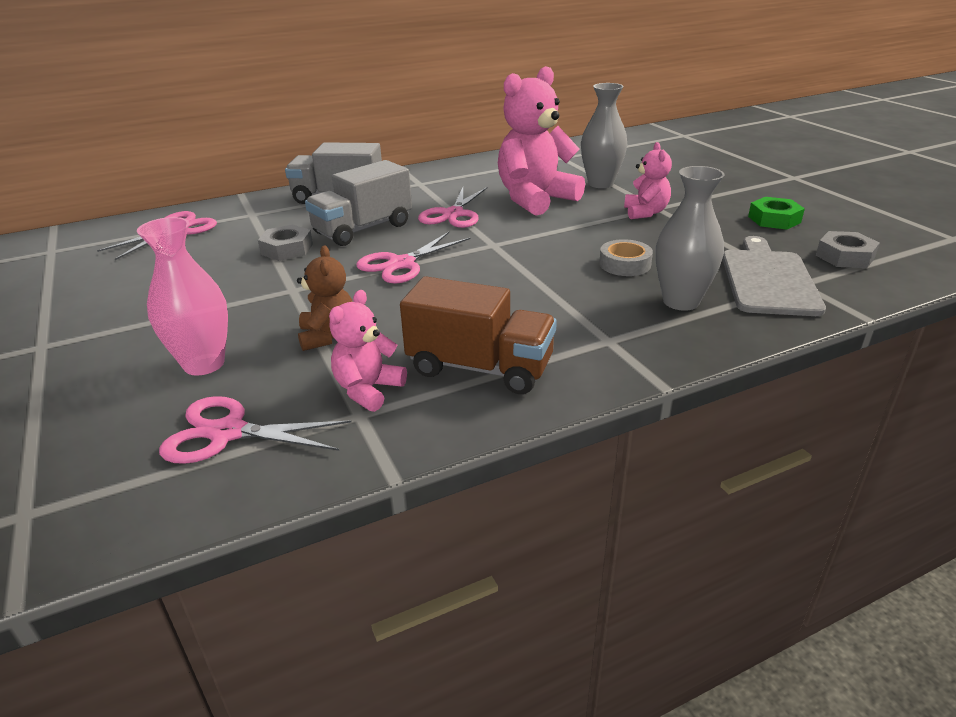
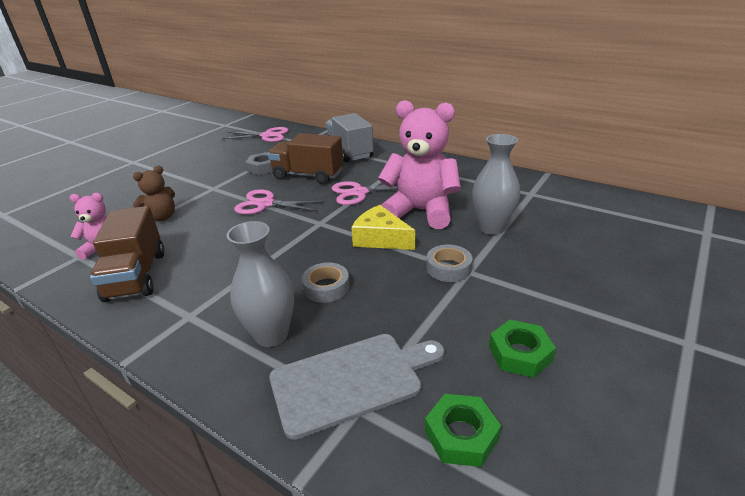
camera: 60 degrees right, 0 degrees up
(204, 364) = (124, 199): pink vase -> none
(228, 433) = (61, 229): pink scissors -> none
(363, 229) = (308, 175): grey truck -> brown truck
(564, 225) = (380, 238): none -> yellow cheese
(645, 212) = (448, 268): pink teddy bear -> grey tape
(845, 256) = (461, 435): grey nut -> green nut

